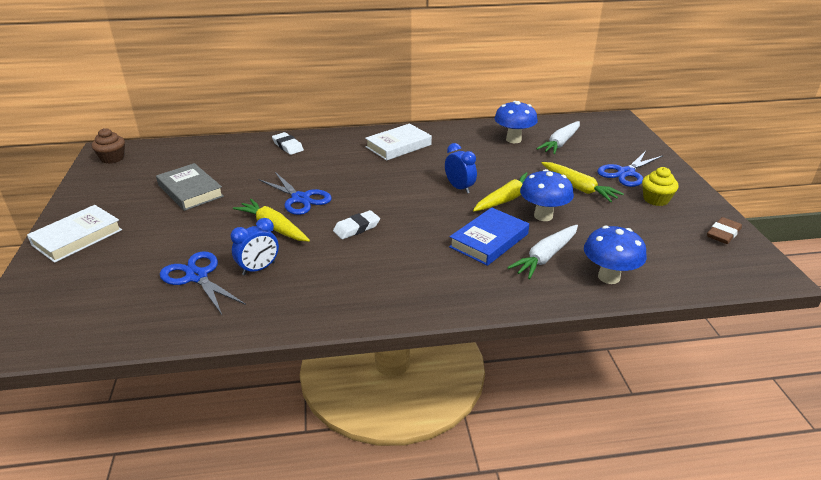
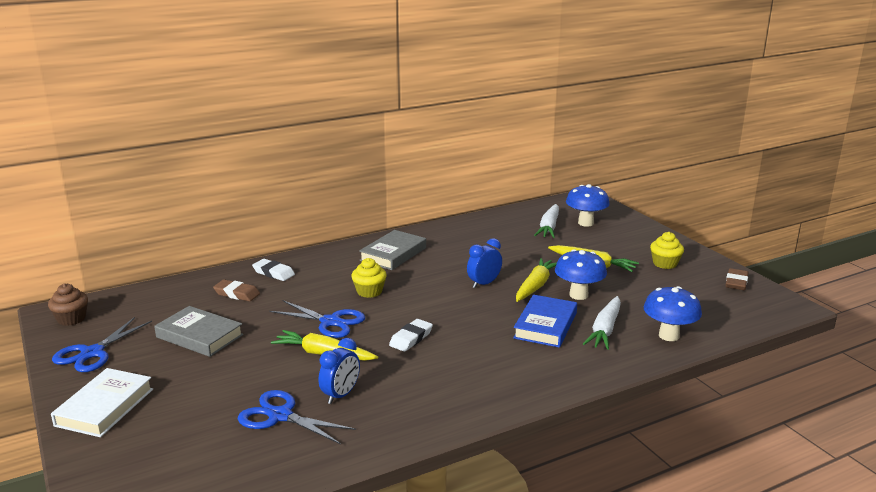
camera: 20 degrees left, 10 degrees down
(246, 159) = (237, 294): none -> brown eraser
(353, 177) = (369, 291): none -> yellow cupcake
(398, 146) = (393, 254): white book -> grey book
(459, 188) = (484, 284): blue clock -> blue clock turned 75 degrees counterclockwise
(513, 140) = (503, 231): blue mushroom -> blue mushroom (585, 223)
(626, 173) = (625, 245): blue scissors -> blue scissors (92, 353)

